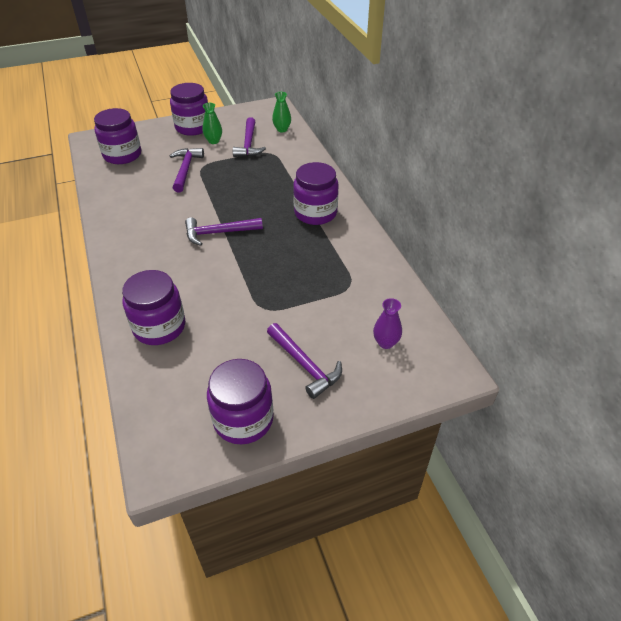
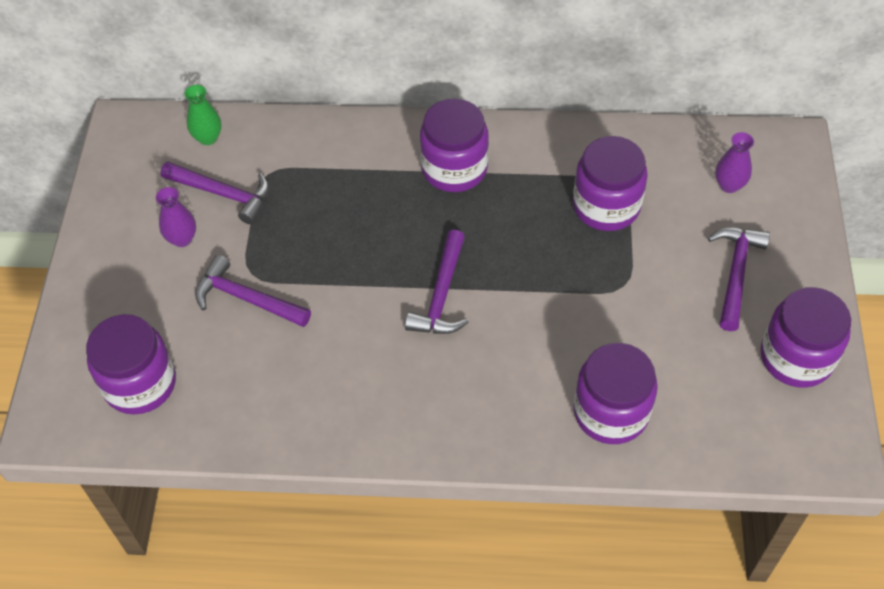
camera: 65 degrees left, 10 degrees up
(193, 127) = (115, 257): purple jar -> purple jar (606, 206)
(213, 141) = (182, 239): green vase -> purple vase
(305, 365) = (735, 273): purple hammer -> purple hammer turned 60 degrees counterclockwise

